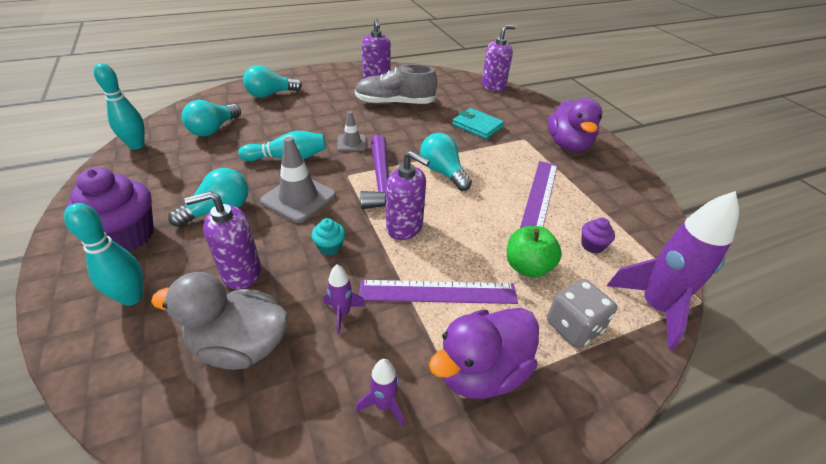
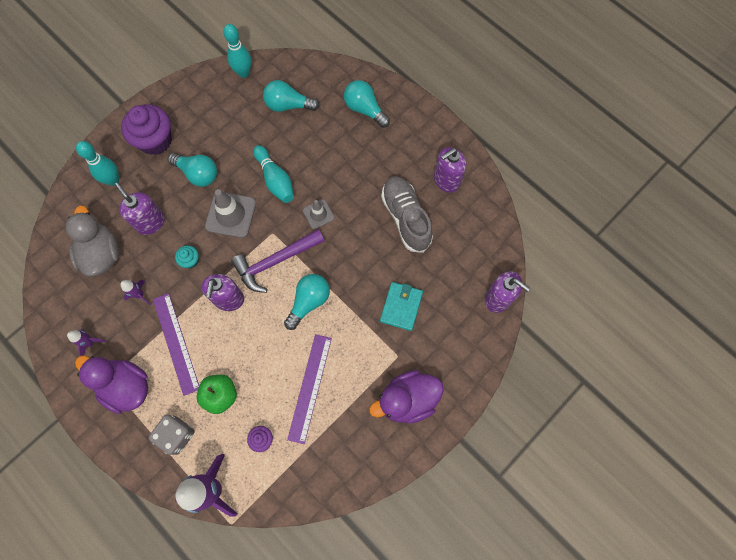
camera: 70 degrees right, 30 degrees up
(539, 196) = (309, 387): purple ruler -> purple ruler turned 75 degrees counterclockwise

